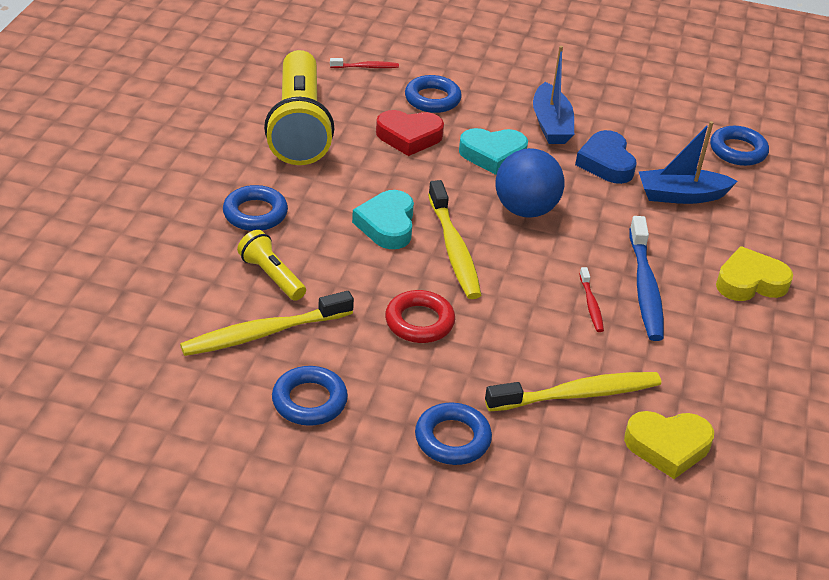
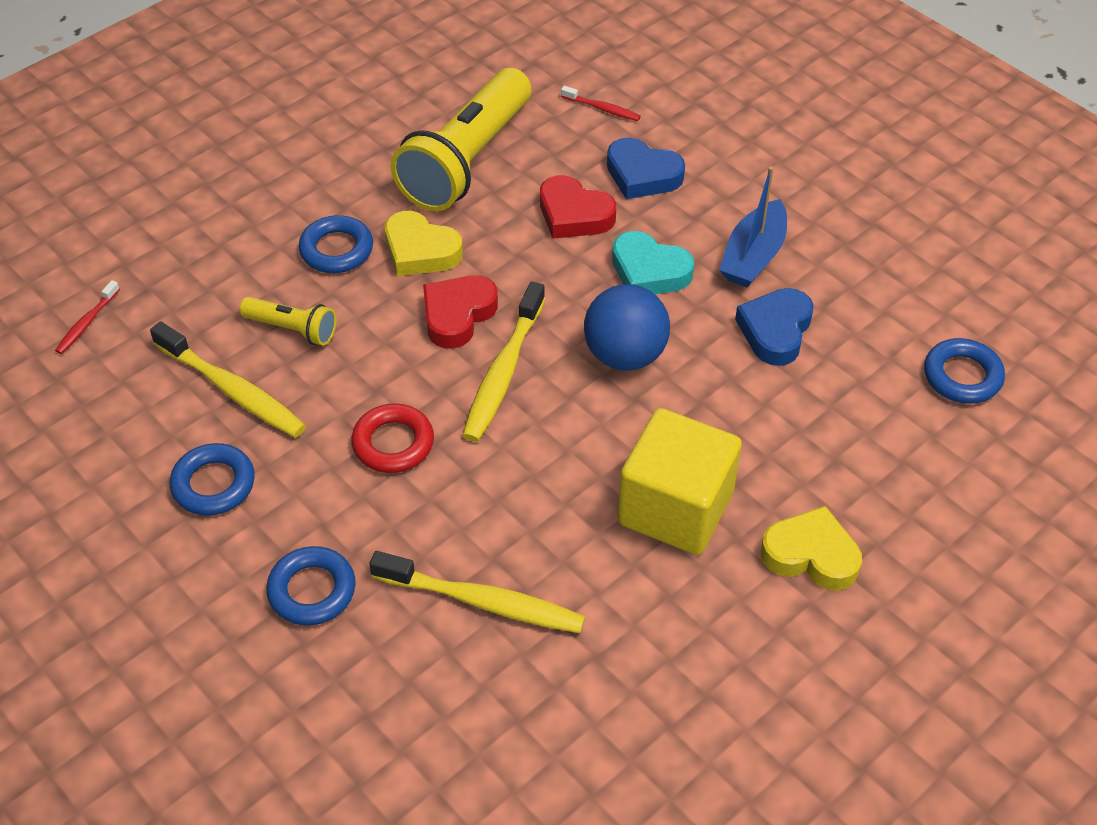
camera: 35 degrees right, 10 degrees up
(263, 333) = (233, 390): yellow toothbrush -> yellow toothbrush turned 150 degrees counterclockwise
(271, 276) = (293, 329): yellow flashlight -> yellow flashlight turned 120 degrees clockwise
(387, 225) = (457, 315): turquoise heart -> red heart
(432, 99) = (642, 175): blue ring -> blue heart
(591, 305) = (594, 502): red toothbrush -> red toothbrush (87, 323)
(645, 287) = (675, 508): blue toothbrush -> yellow cube
(668, 446) = (525, 708): yellow heart -> yellow heart (420, 251)
(681, 195) = (830, 409): blue boat -> none

